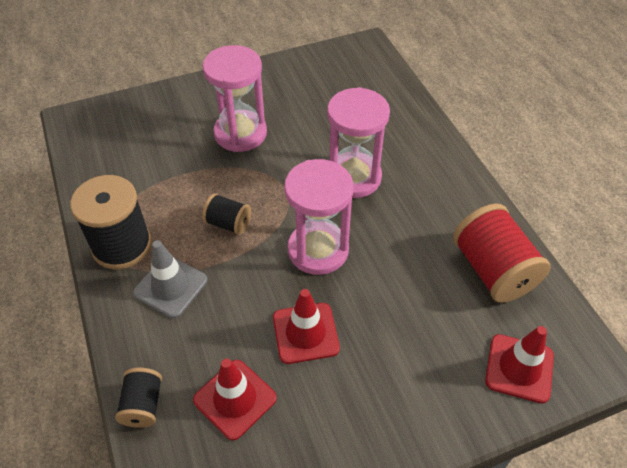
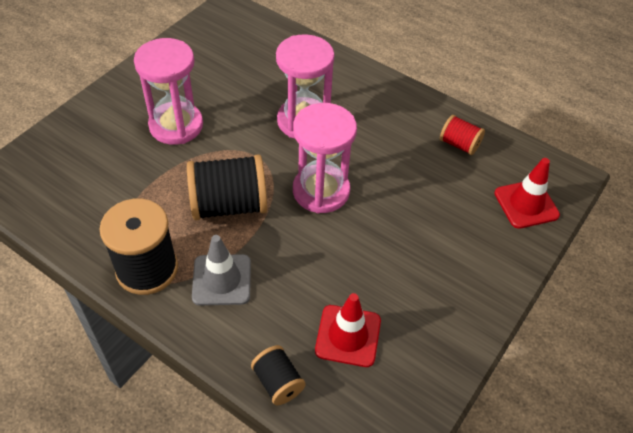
camera: 35 degrees left, 0 degrees up
(228, 223) = (229, 205): black spool -> black spool, size x1.86
(305, 333) = (362, 258): red traffic cone -> none
(493, 270) = (459, 144): red spool -> red spool, size x0.54

